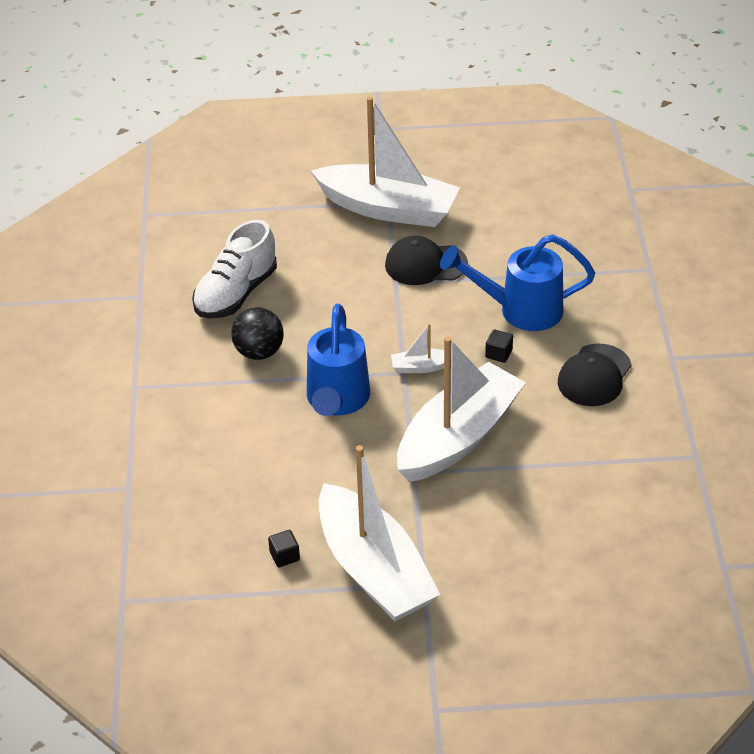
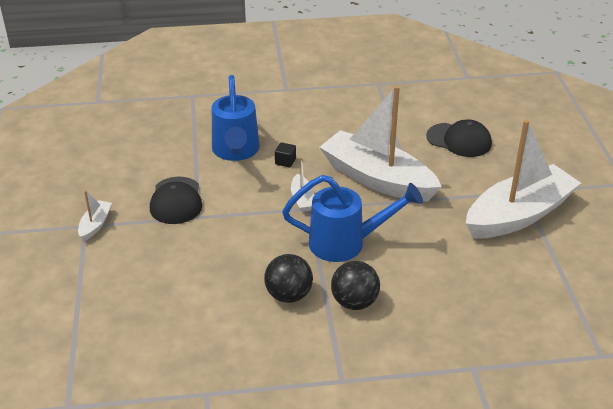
camera: 95 degrees left, 5 degrees down
(236, 293) = (206, 318): white shoe -> none
(240, 402) = (354, 302): none -> black ball
(284, 556) = (521, 262): black cube -> none
(388, 208) = (95, 225): white boat -> white boat, size x0.40
(594, 376) = (306, 120): black cap -> black cap (459, 140)

